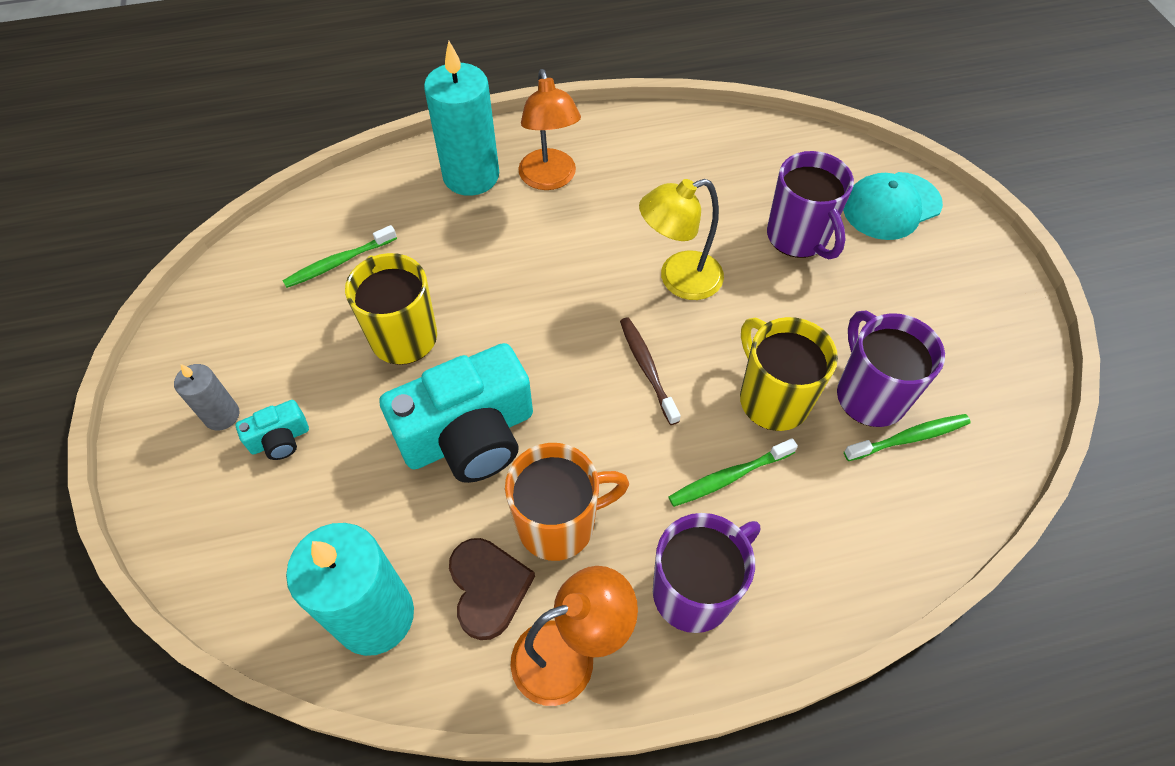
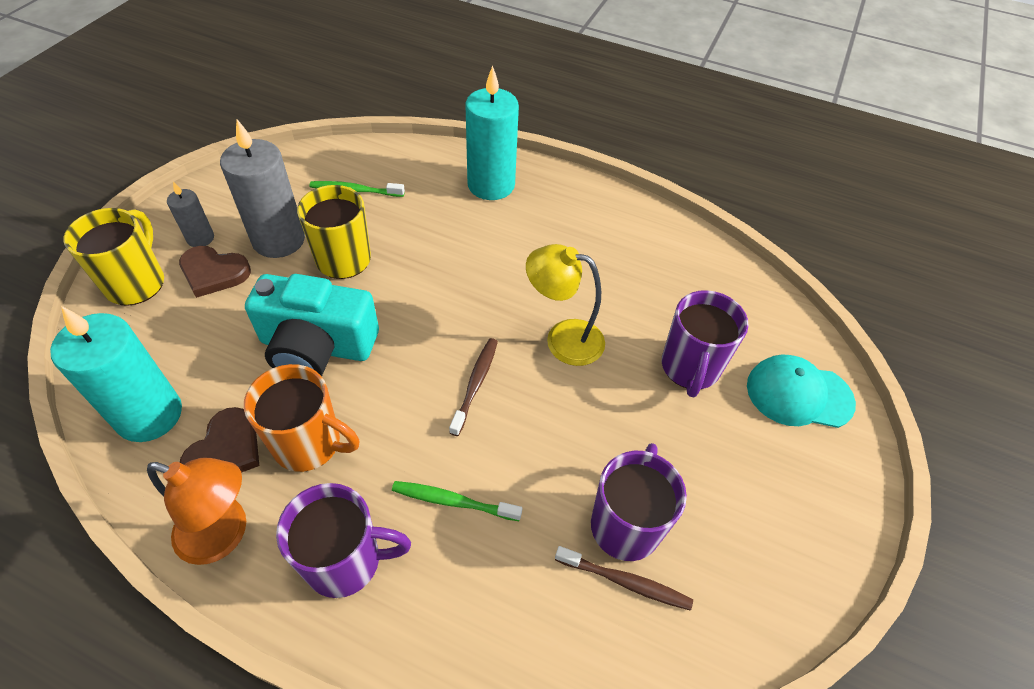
camera: 35 degrees right, 5 degrees down
(280, 439) = (214, 273): turquoise camera -> brown heart
(313, 362) = (279, 240): none -> grey candle
(550, 179) = (541, 217): orange lamp -> none
(772, 399) = (544, 470): yellow mug -> yellow mug (136, 283)
(909, 438) = (625, 582): green toothbrush -> brown toothbrush

